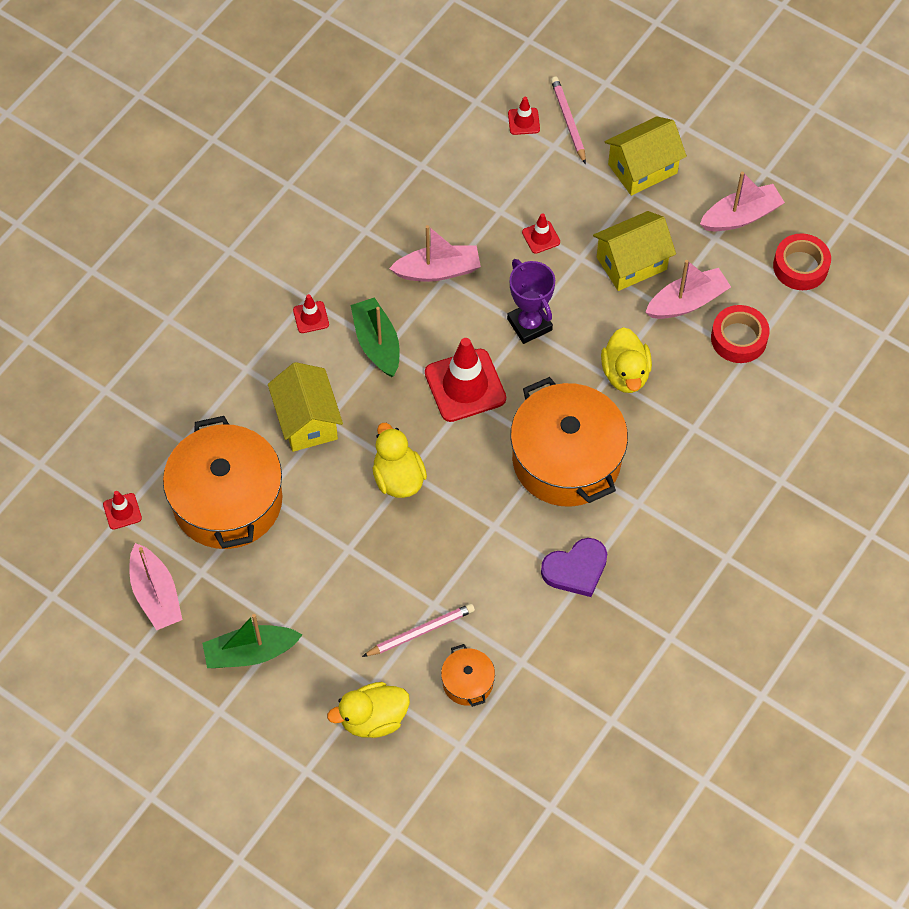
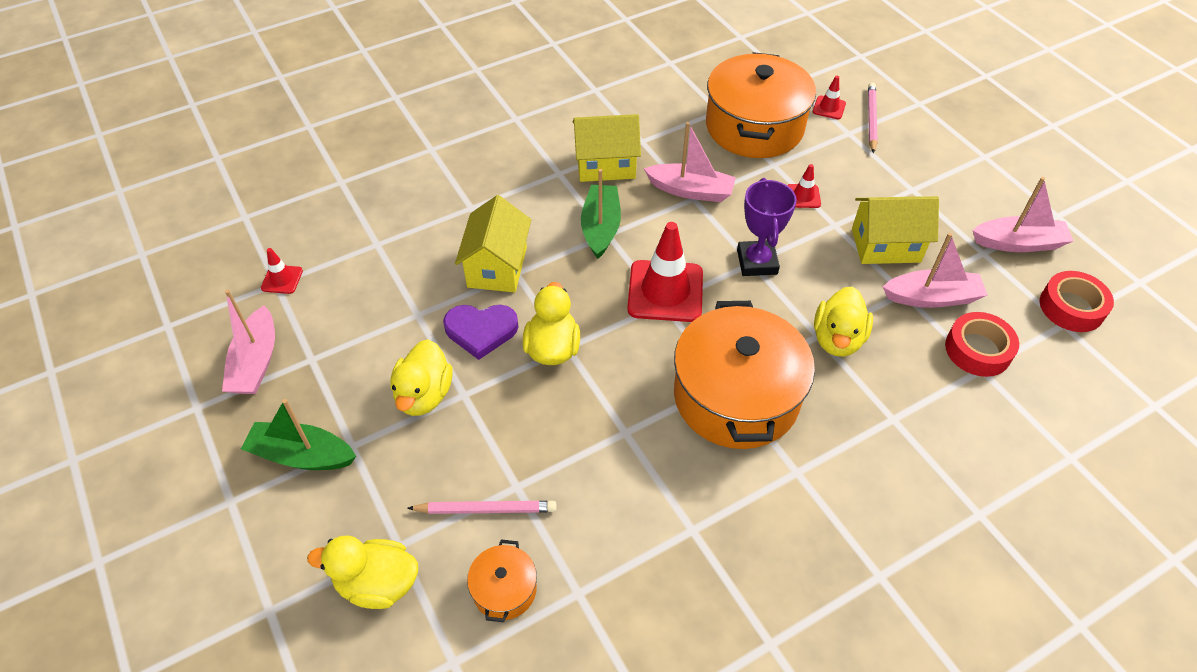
camera: 25 degrees right, 10 degrees down
(227, 501) = (379, 306): orange pot -> orange pot (754, 127)
(311, 317) = (553, 188): red traffic cone -> none
(316, 563) = (424, 395): none -> yellow duck
(576, 569) = (692, 514): purple heart -> purple heart (481, 331)
(642, 168) = (929, 174): yellow house -> yellow house (605, 165)

